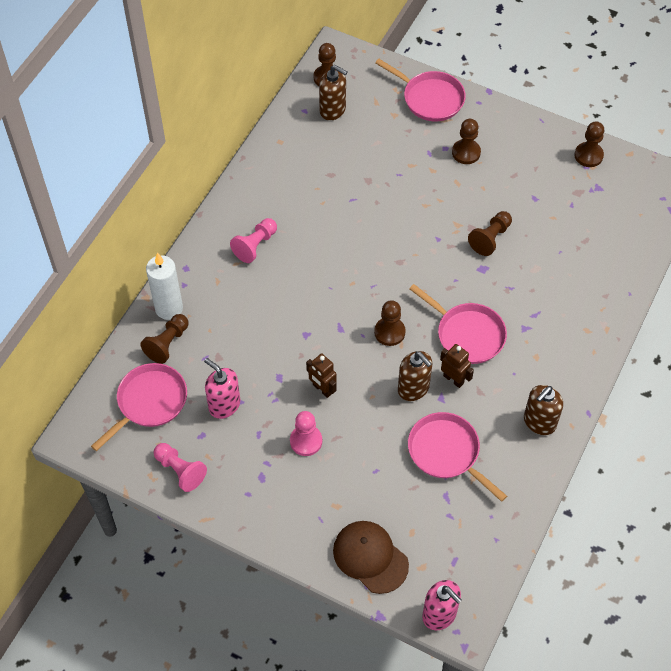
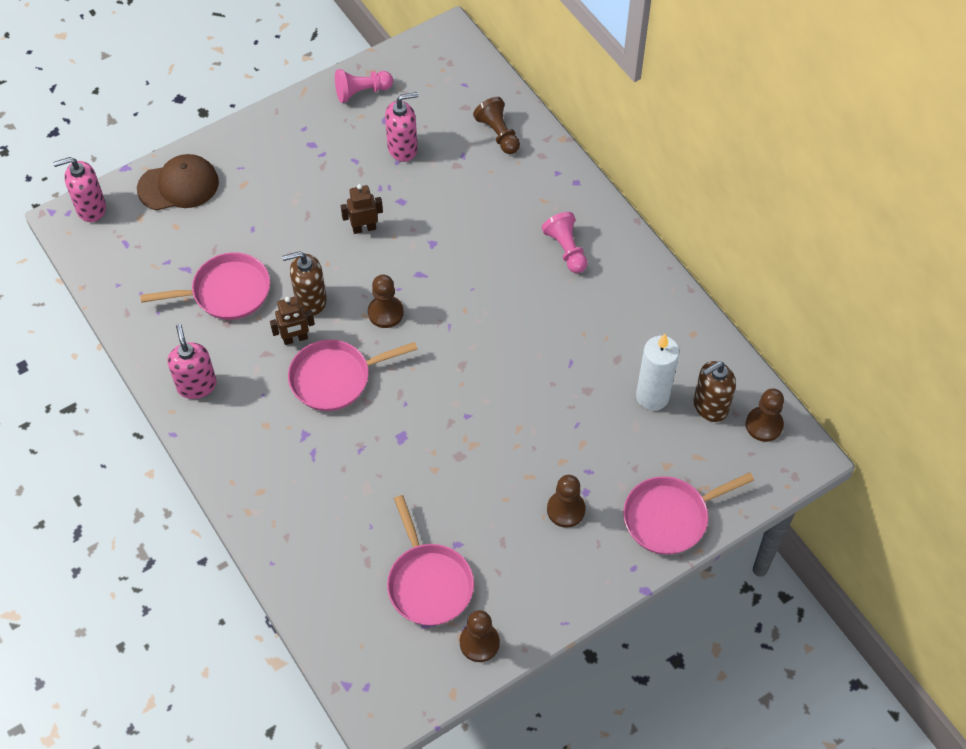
camera: 120 degrees right, 0 degrees up
(149, 402) = (445, 97): pink pan -> pink pan (428, 583)
(169, 308) = (537, 150): white candle -> white candle (652, 396)
(306, 441) = (321, 191): pink pawn -> none
(490, 238) = (434, 466): brown pawn -> none
(539, 422) = (197, 385): brown soap dispenser -> pink soap dispenser

